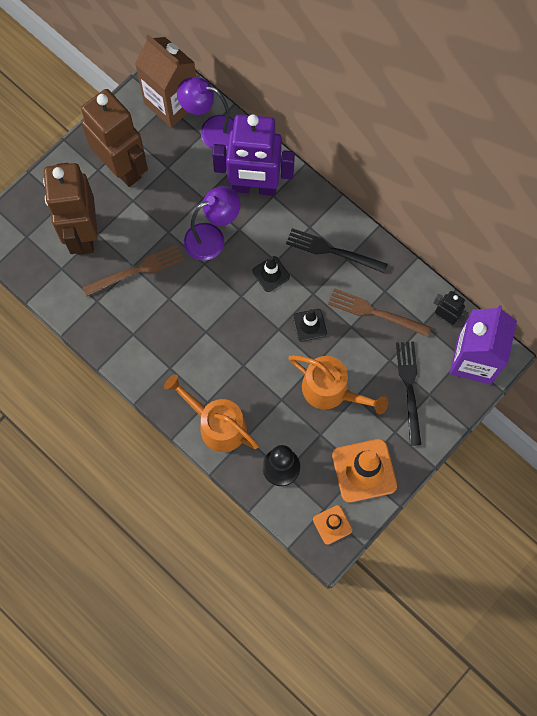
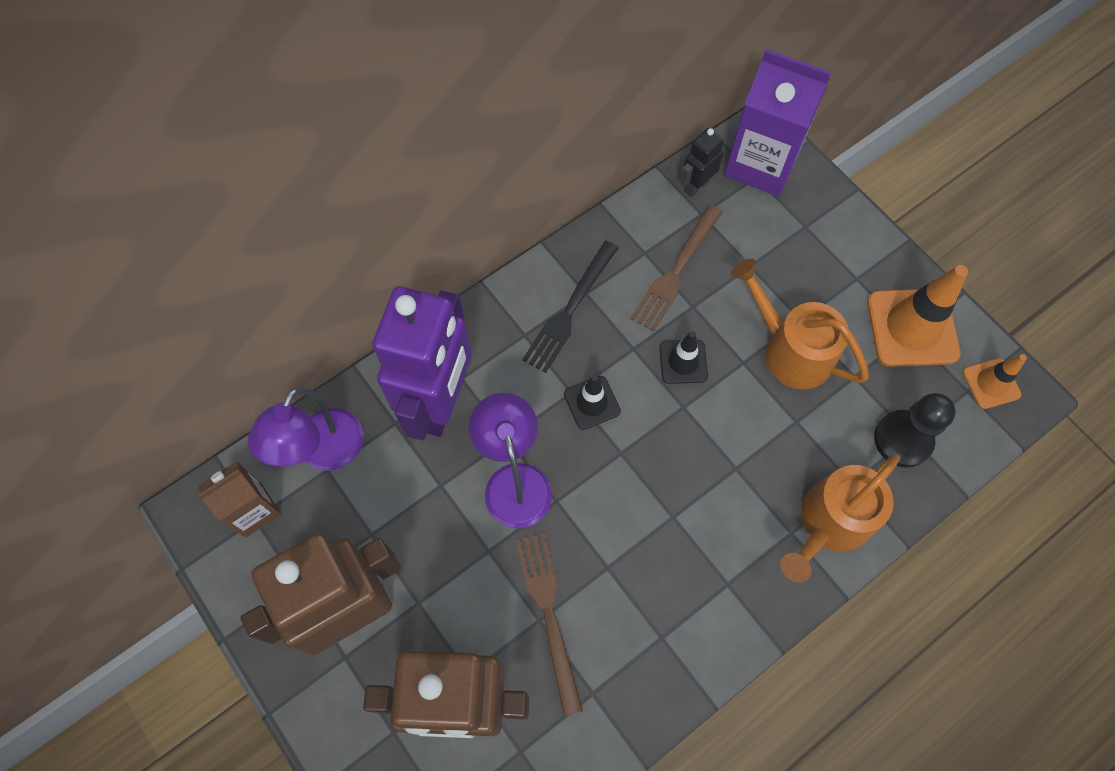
camera: 80 degrees left, 5 degrees down
(171, 103) = (253, 510): brown carton -> brown carton, size x0.60
(331, 391) = (789, 349): orange watering can -> orange watering can turned 90 degrees counterclockwise
(409, 388) = (795, 248): black fork -> none

